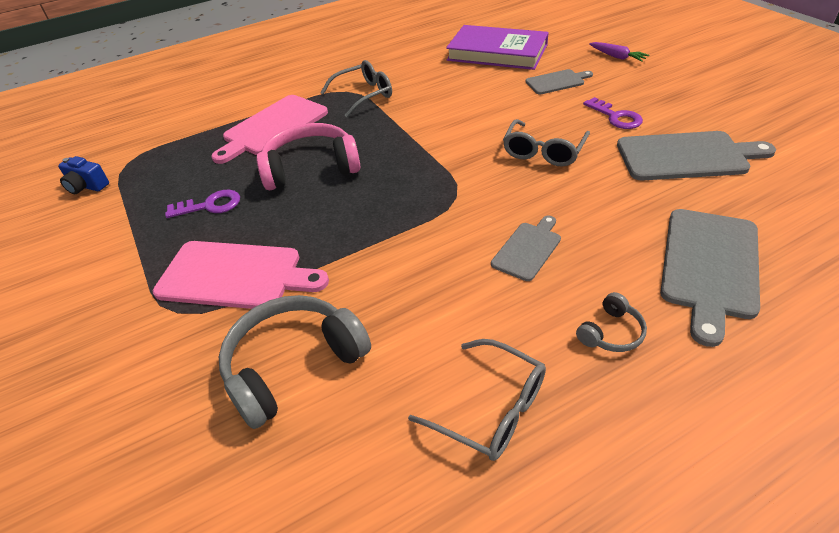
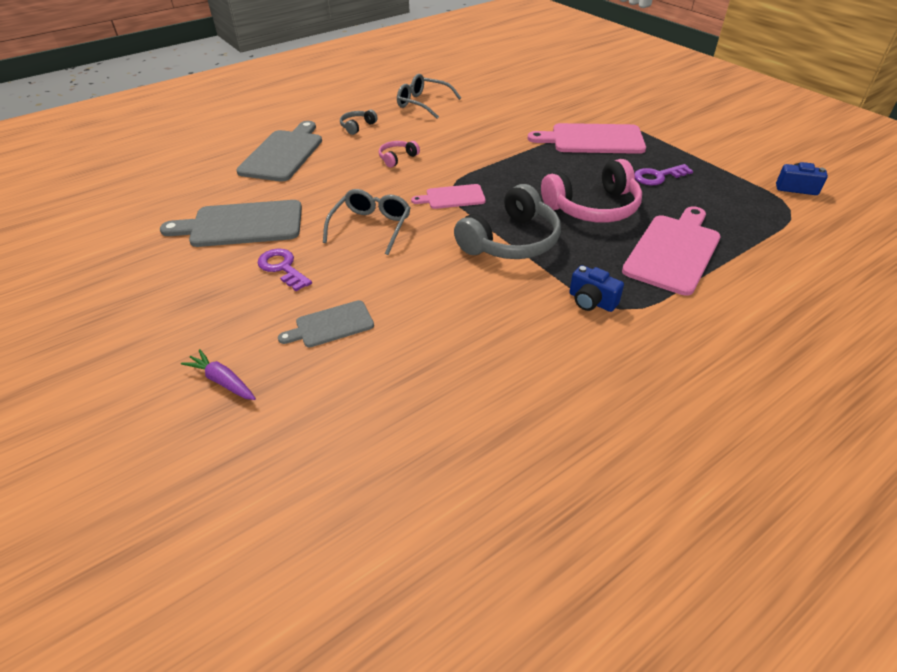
camera: 170 degrees right, 0 degrees up
(293, 365) = (526, 110): grey headphones -> grey headphones (511, 241)
(364, 95) = (591, 301): grey glasses -> blue camera
(456, 184) = (452, 197): none -> pink cutting board
(497, 52) = (410, 397): purple book -> none
(527, 249) = (397, 158): grey cutting board -> pink headphones

